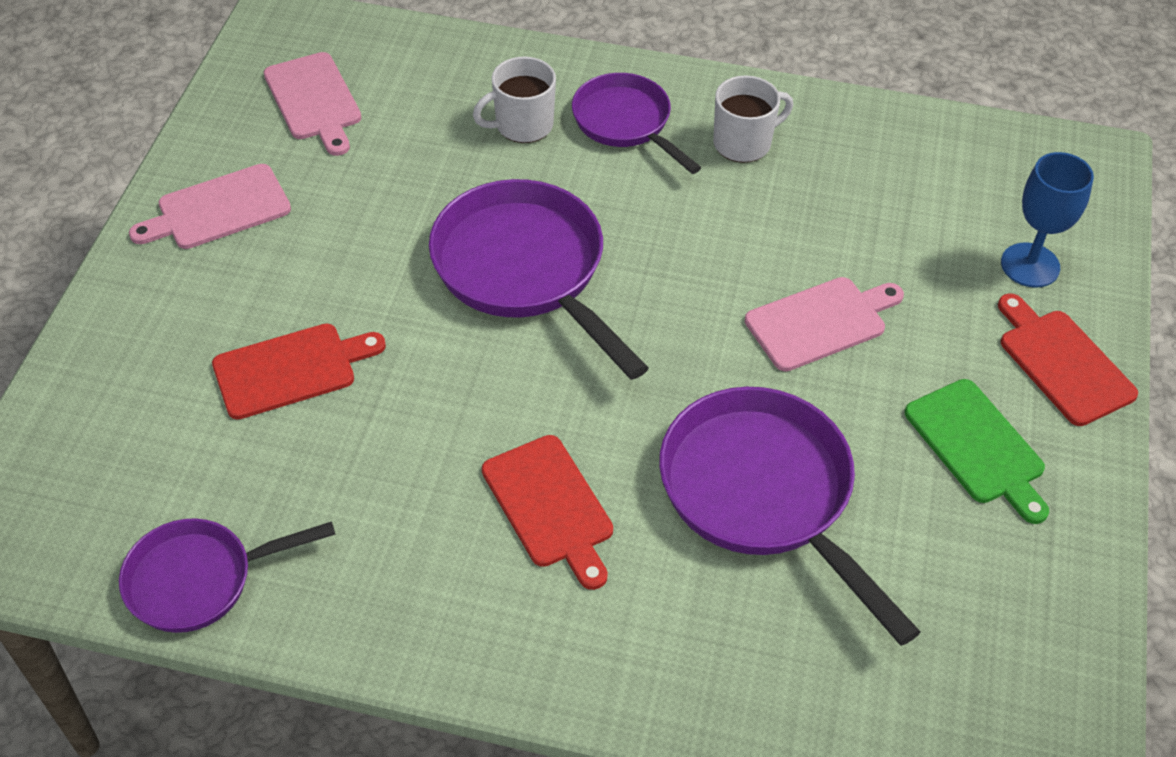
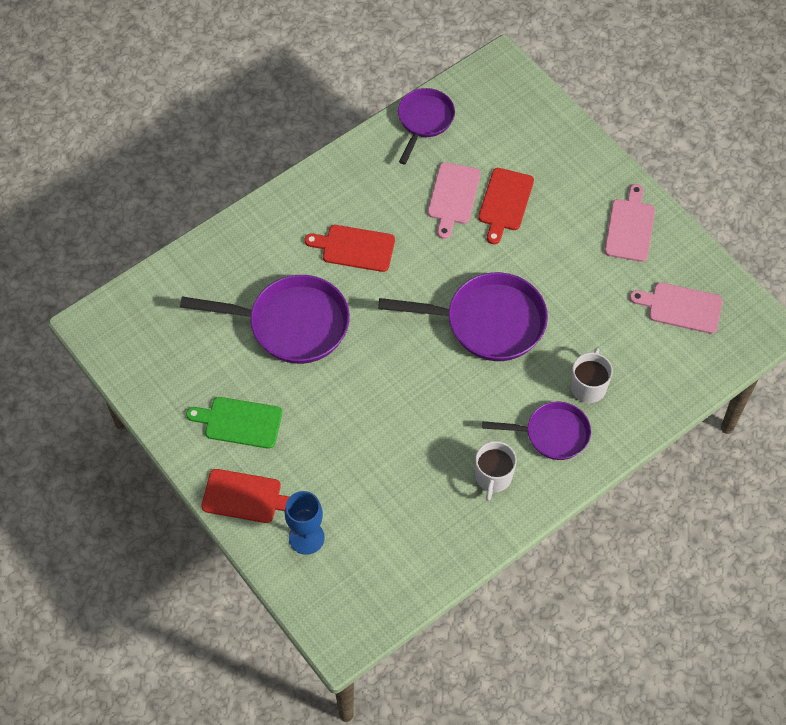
camera: 130 degrees right, 10 degrees up
(820, 322) = (355, 417): pink cutting board -> pink cutting board (453, 196)

